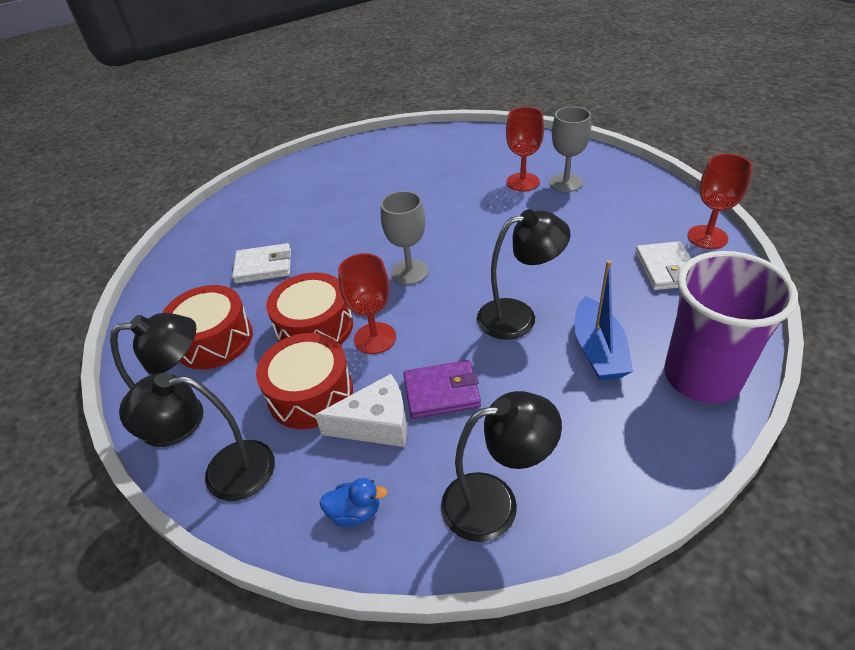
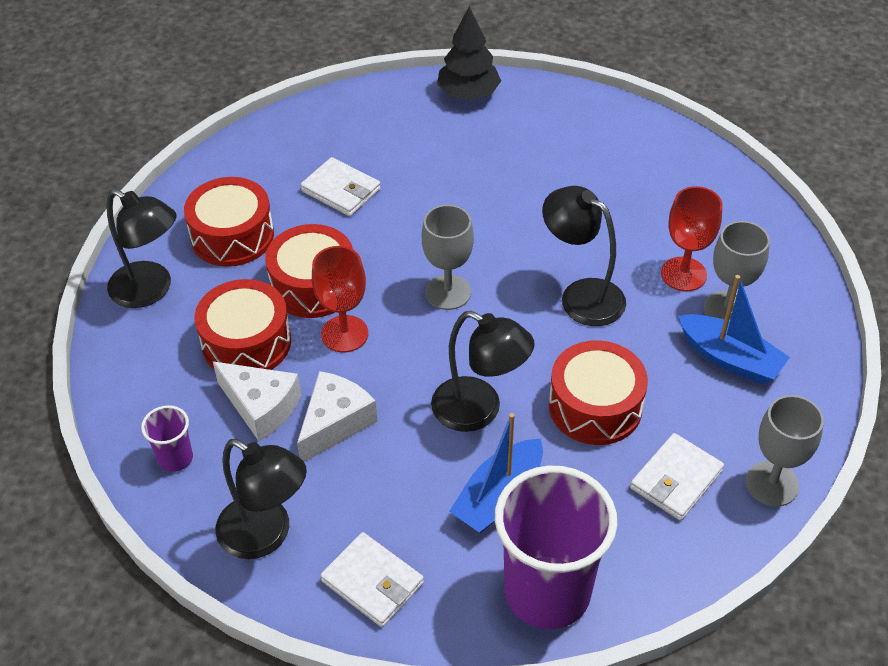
camera: 40 degrees right, 5 degrees up
(224, 472) = (131, 355): black lamp -> black lamp (581, 295)
(284, 177) = (468, 94): none -> black tree
(355, 512) = (175, 458): blue duck -> purple cup
(441, 392) = (335, 423): purple wallet -> white cheese
(575, 267) = (595, 406): none -> red drum
(601, 201) = (730, 358): none -> blue boat
(605, 465) = (372, 582): none -> white wallet
(707, 237) = (771, 484): red goblet -> grey goblet

